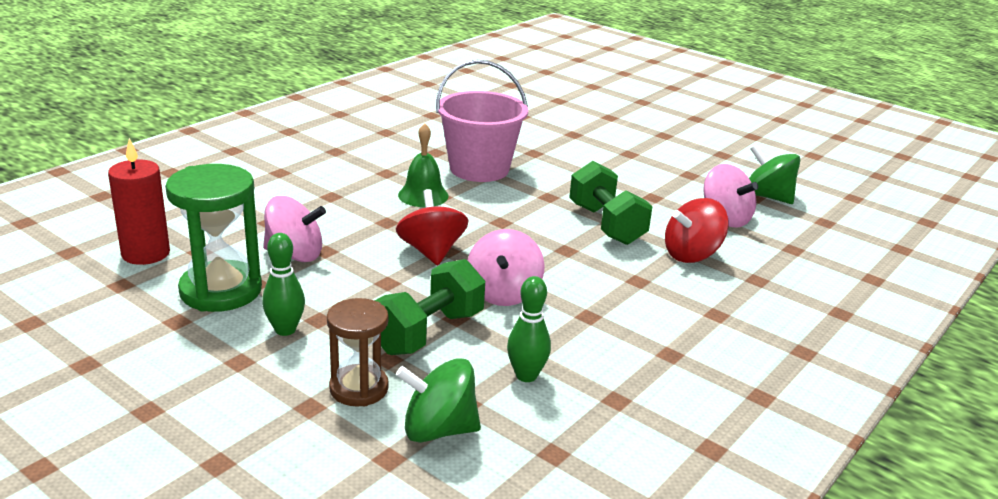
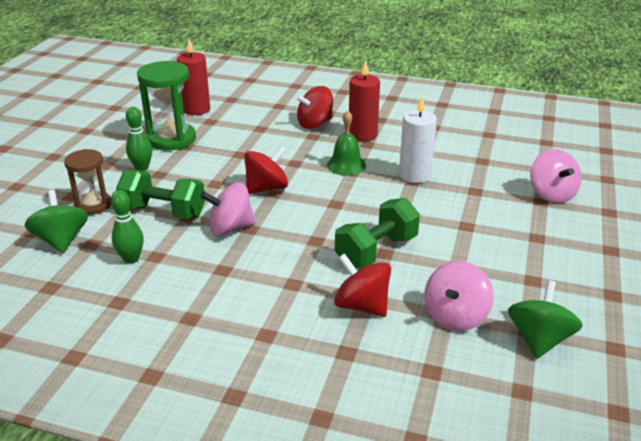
camera: 70 degrees right, 5 degrees up
(295, 254) = (227, 147): pink spinning top -> pink spinning top (551, 194)
(300, 187) = (315, 124): none -> red spinning top
(362, 169) = (362, 135): none -> red candle
(479, 169) = (414, 175): pink bucket -> white candle

